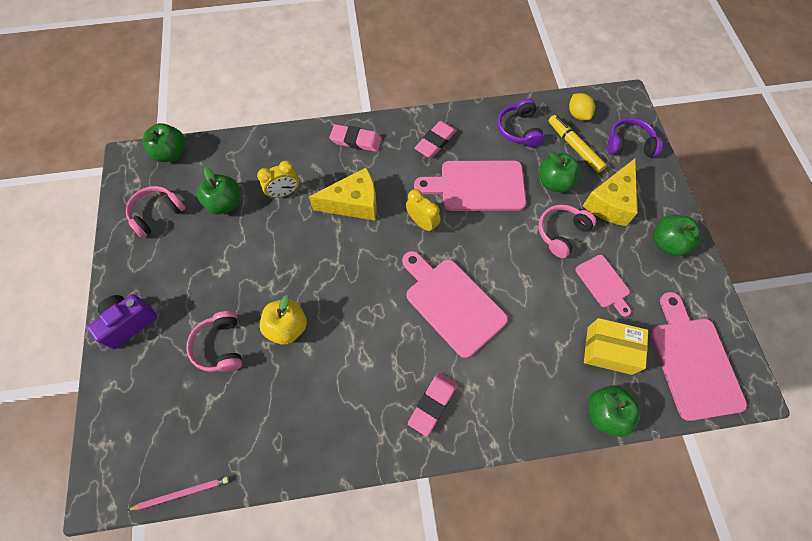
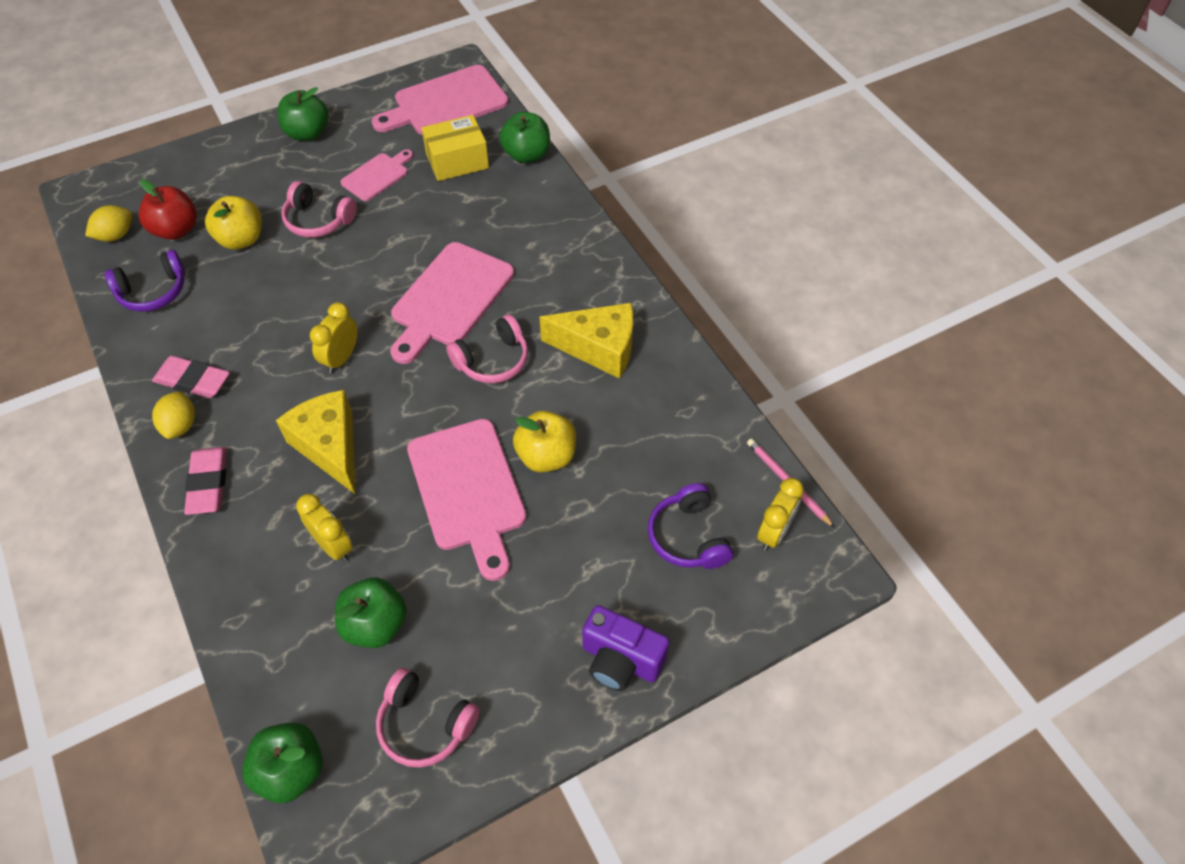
camera: 110 degrees left, 10 degrees down
(151, 461) = (774, 532): none -> yellow clock
(220, 346) = (603, 523): pink headphones -> pink headphones (492, 360)
(403, 132) = (180, 425): none -> yellow lemon
(432, 404) = (578, 286): pink eraser -> none
(477, 186) = (265, 314): pink cutting board -> pink cutting board (468, 490)
(554, 182) = (241, 239): green apple -> yellow apple
(574, 147) = (176, 230): yellow marker -> red apple
(609, 350) = (457, 161): yellow box -> yellow box turned 75 degrees clockwise
(610, 202) = (261, 185): yellow cheese -> yellow cheese (599, 348)
(629, 144) = (163, 180): purple headphones -> purple headphones (688, 537)

